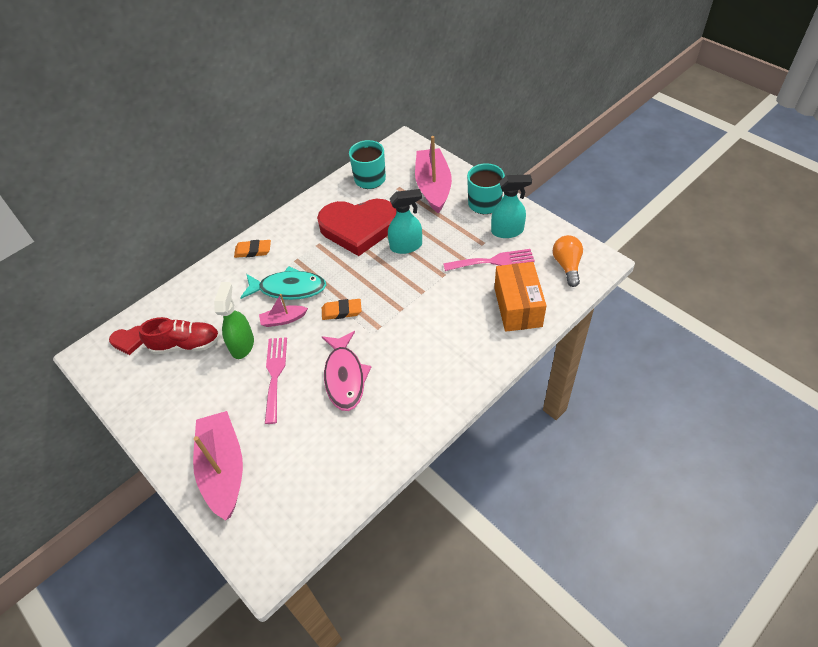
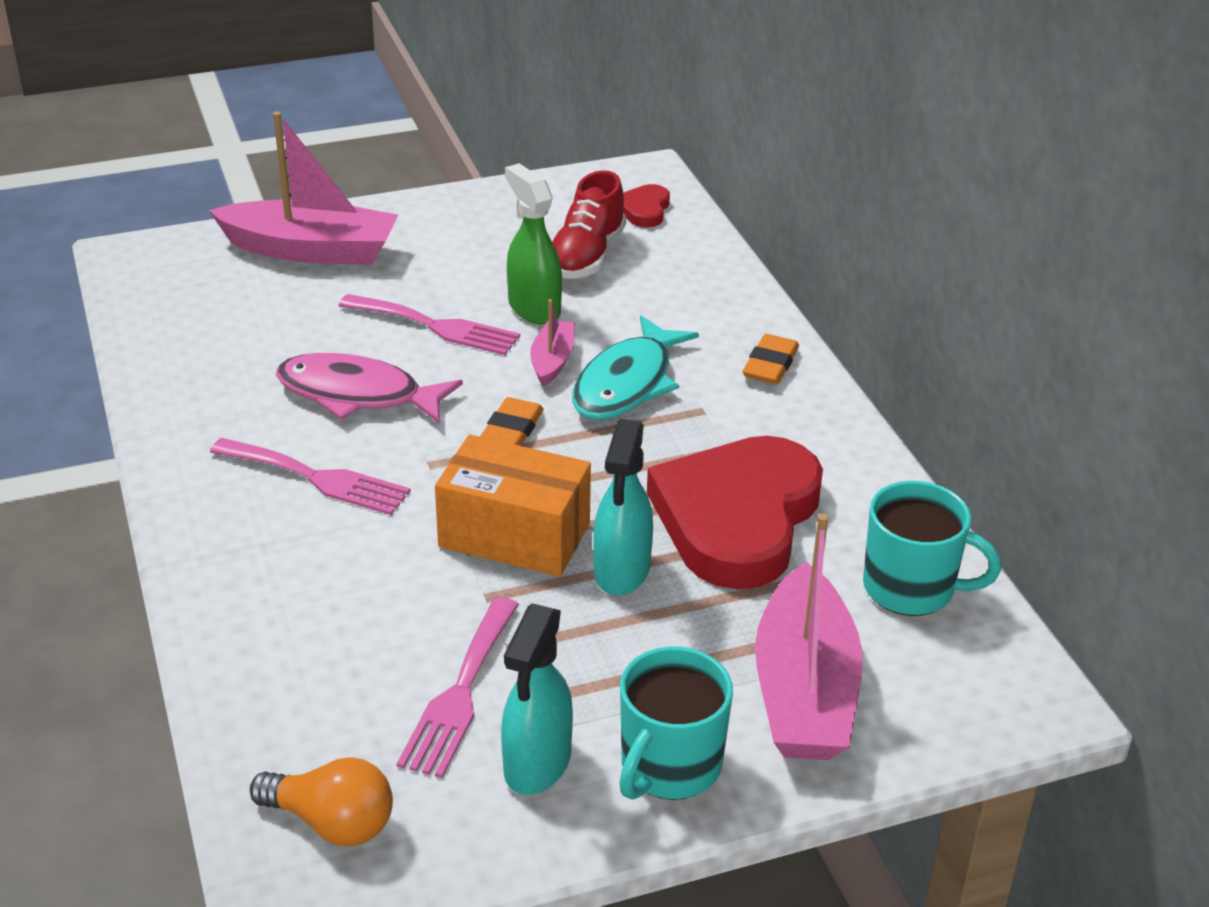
camera: 110 degrees right, 15 degrees down
(242, 345) = (534, 308): green spray bottle -> green spray bottle turned 150 degrees counterclockwise
(410, 359) = (317, 478): none -> pink fork
(433, 187) = (804, 690): pink boat -> pink boat turned 75 degrees clockwise
(518, 307) = (295, 675): orange box -> orange box (514, 535)

